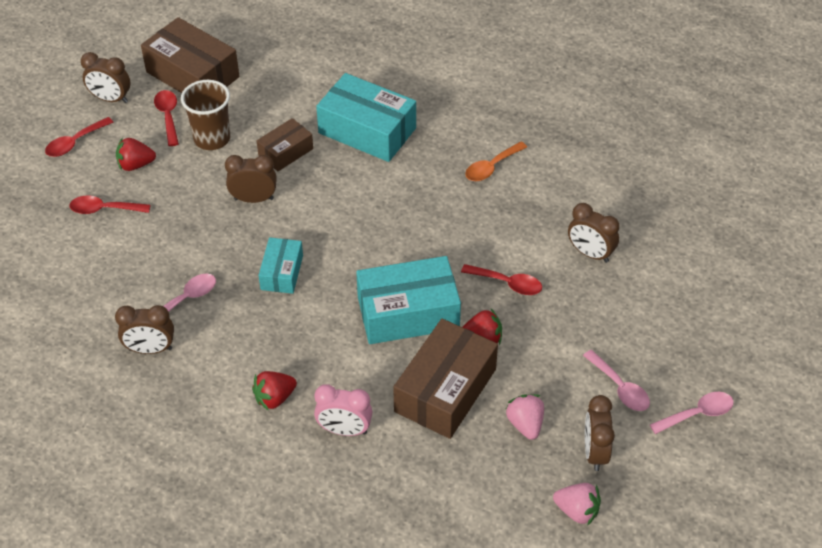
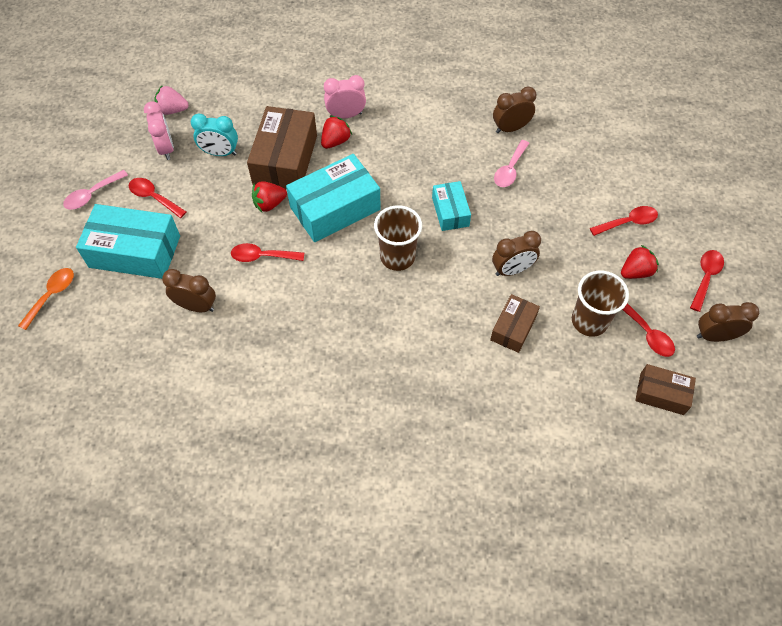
camera: 160 degrees right, 10 degrees up
(192, 74) = (661, 394): brown box -> brown box, size x0.56
(274, 398) = (404, 121): red strawberry -> red strawberry (335, 141)
(363, 243) = (397, 257): none -> brown cup
(367, 130) = (449, 379): turquoise box -> turquoise box (135, 251)
(491, 167) = (311, 373): orange spoon -> orange spoon (52, 296)
(525, 424) = (220, 153): pink strawberry -> turquoise clock
(595, 452) = (166, 148): brown clock -> pink clock
(619, 387) = (154, 197): pink spoon -> red spoon

